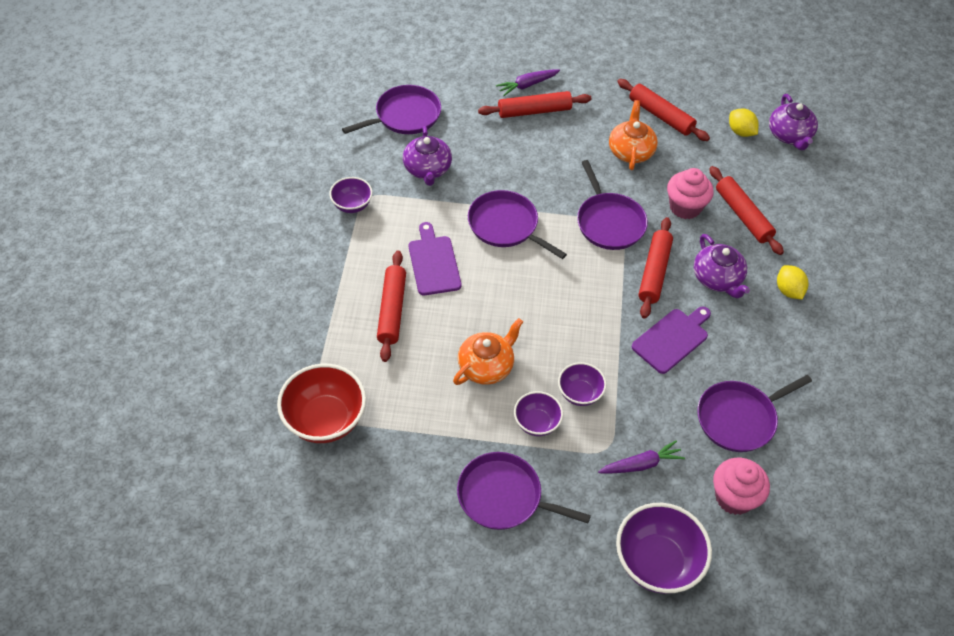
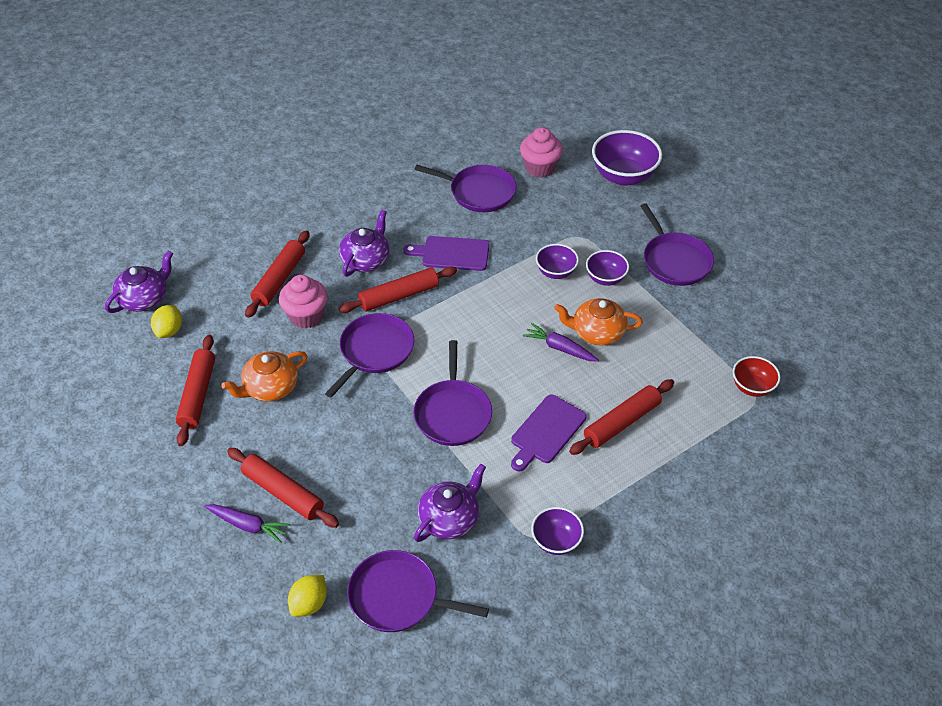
camera: 130 degrees left, 5 degrees down
(325, 420) = (752, 387): red bowl -> red bowl, size x0.57
(641, 464) = (570, 215): purple carrot -> purple carrot (560, 348)
(788, 290) = (336, 220): yellow lemon -> yellow lemon (309, 603)

